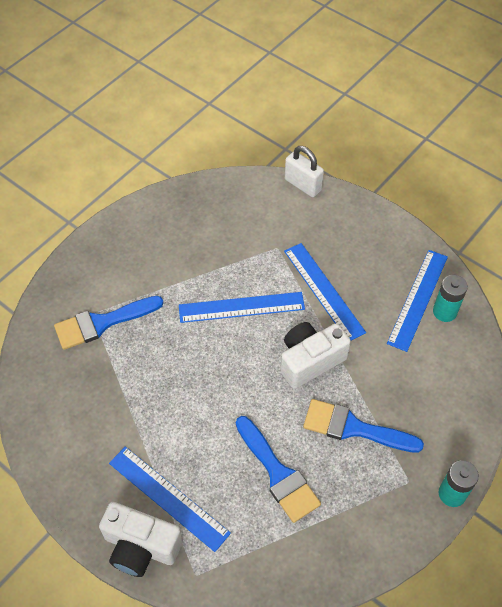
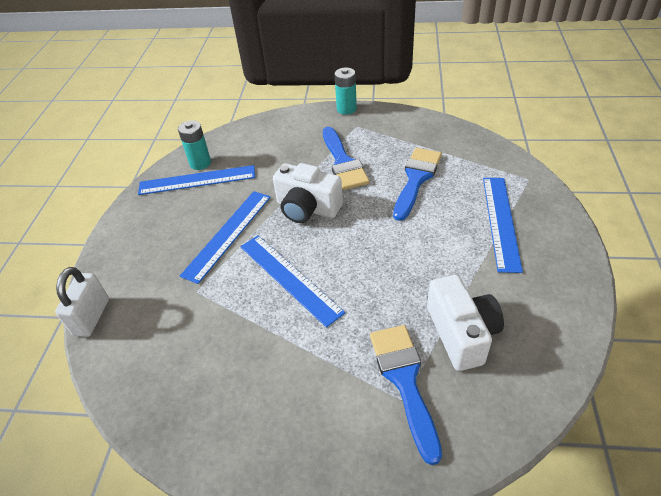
camera: 120 degrees left, 10 degrees down
(102, 323) = (404, 380): blue brush -> blue brush turned 135 degrees counterclockwise
(141, 547) = (550, 214): white camera -> white camera (461, 333)

